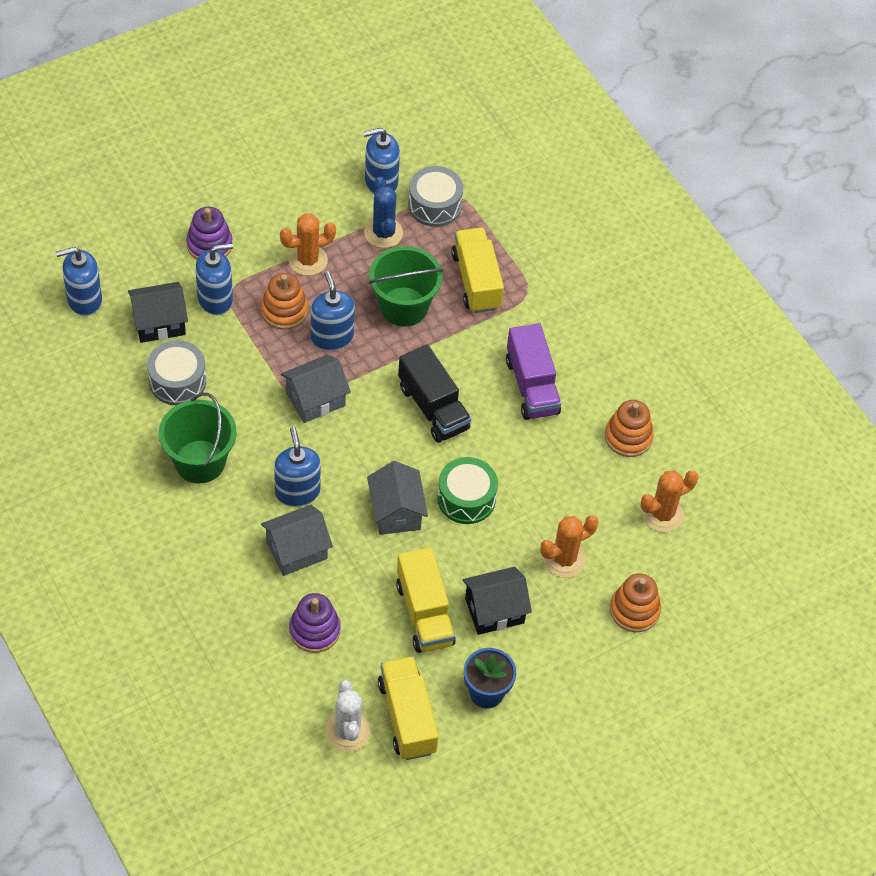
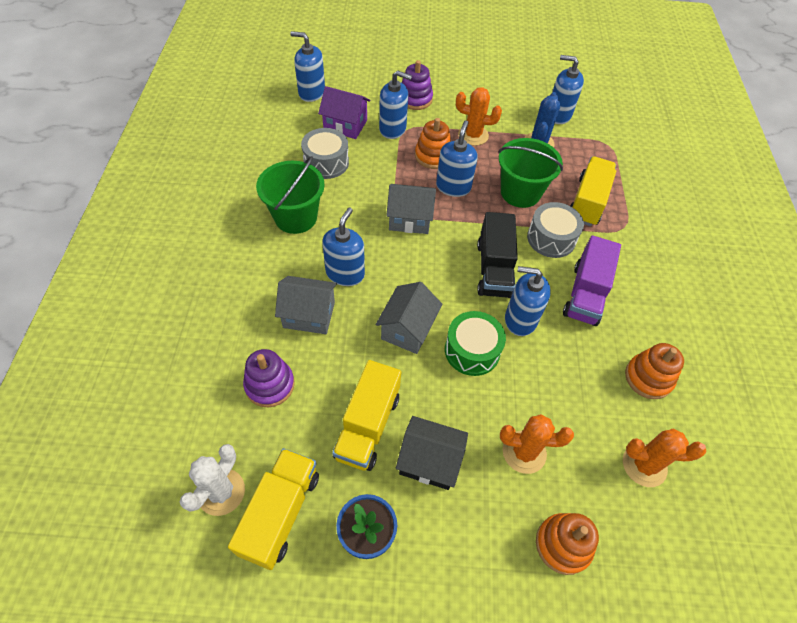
camera: 35 degrees right, 0 degrees up
(159, 323) = (345, 125): black house -> purple house
(434, 205) = (588, 143): grey drum -> grey drum (551, 238)
(489, 445) = (520, 319): none -> blue soap dispenser

